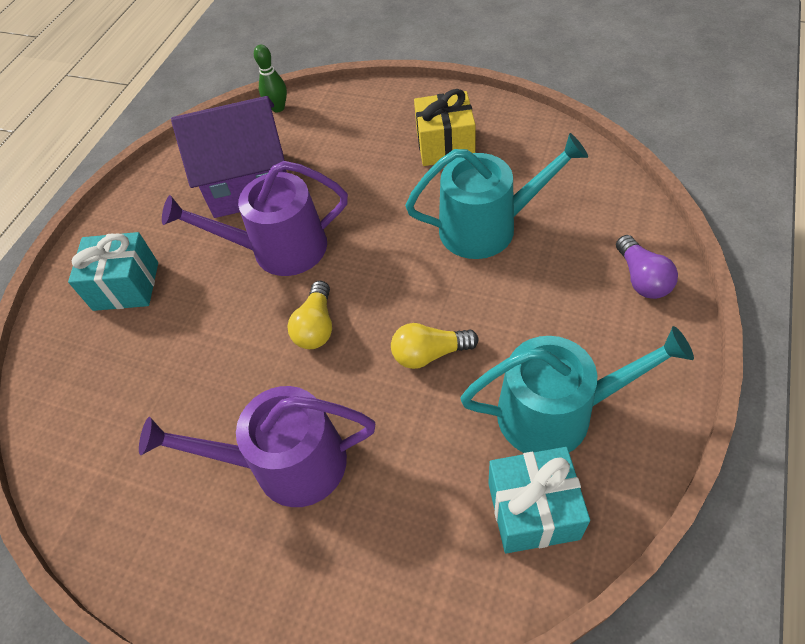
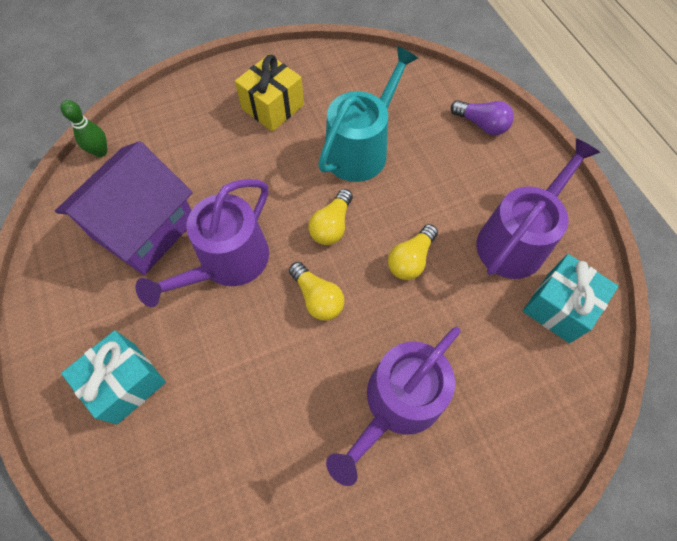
camera: 50 degrees left, 10 degrees up
(391, 276) = (332, 225): none -> yellow light bulb
(556, 412) = (515, 240): turquoise watering can -> purple watering can

